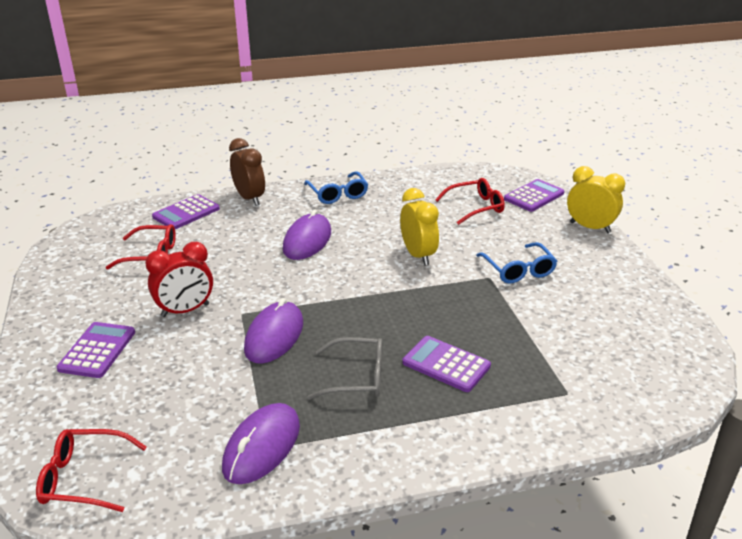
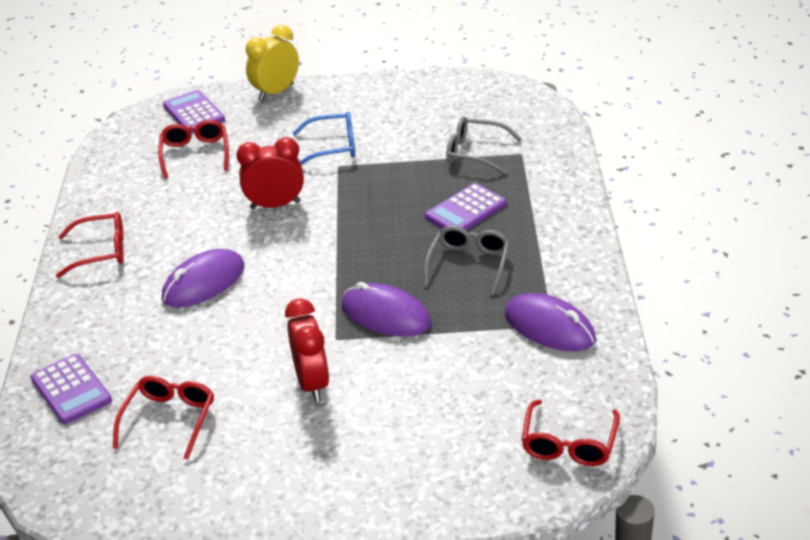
camera: 75 degrees left, 5 degrees up
(97, 350) = (366, 453): purple calculator -> none
(249, 198) = (65, 329): brown clock -> none
(307, 241) = (203, 283): purple mouse -> purple mouse turned 75 degrees counterclockwise
(338, 194) = (101, 251): blue glasses -> red glasses
(418, 255) = (275, 205): yellow clock -> red clock
(552, 358) = (475, 153): none -> grey glasses

